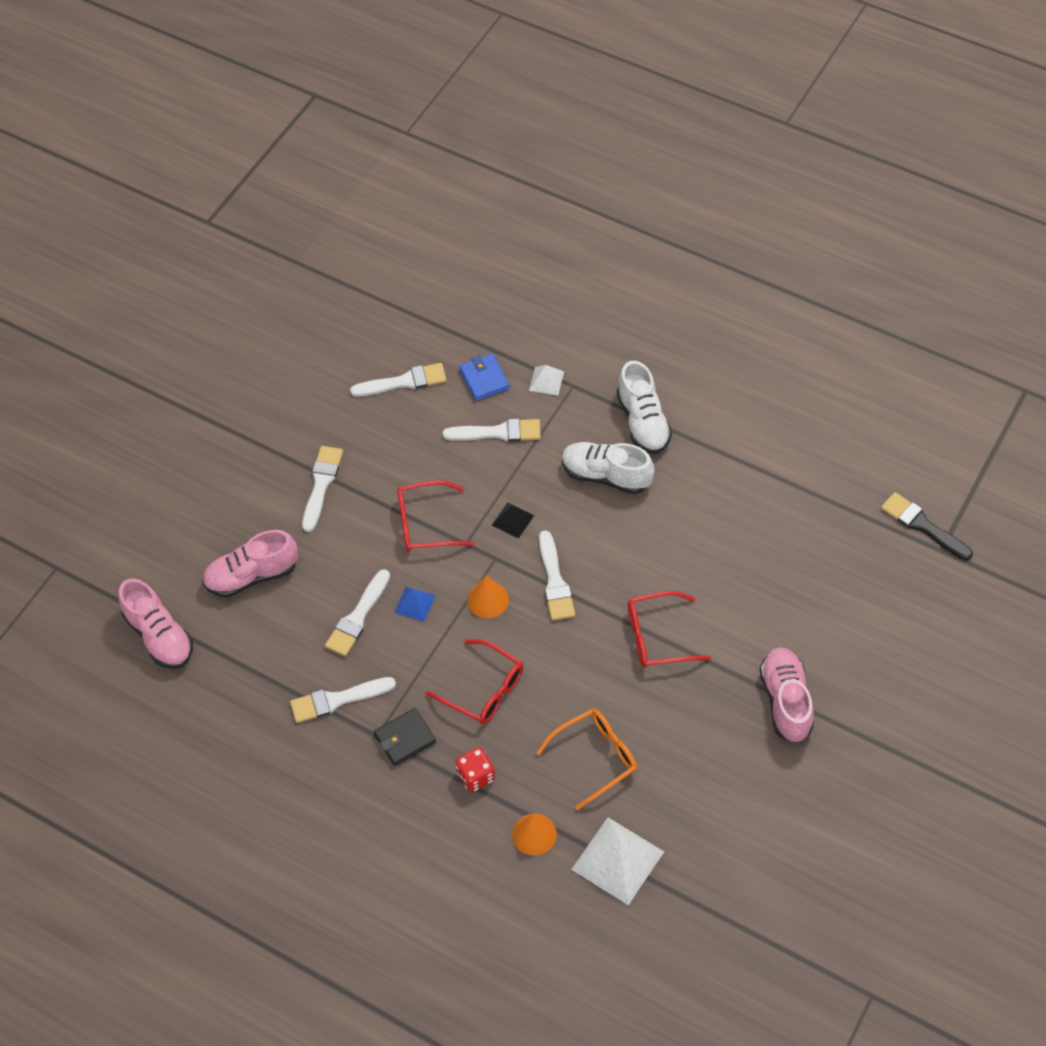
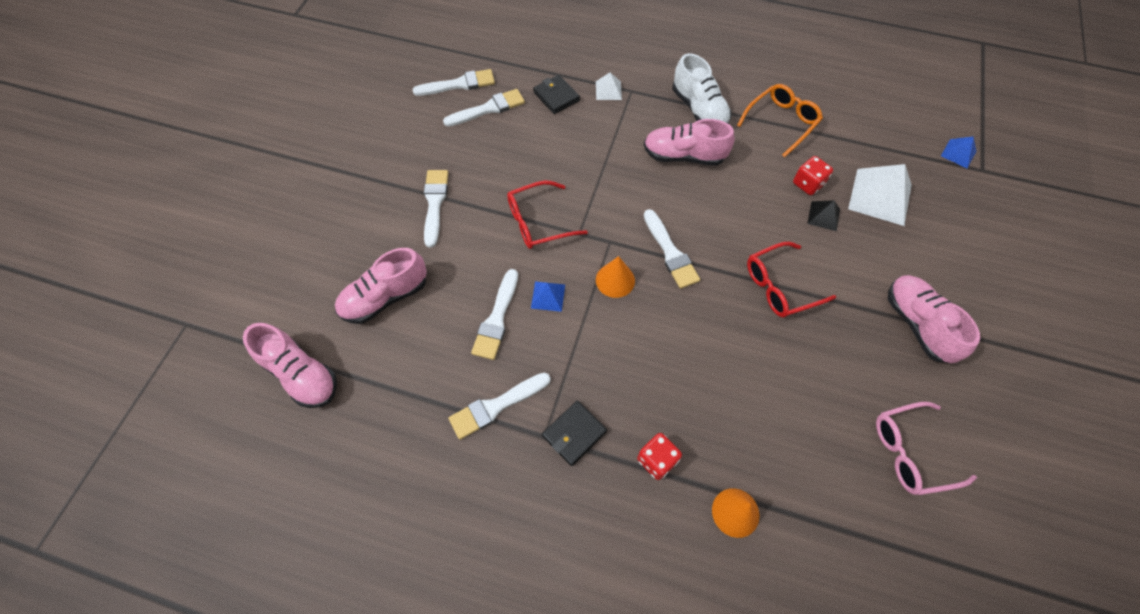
camera: 15 degrees left, 5 degrees up
(484, 379) = (556, 96): blue wallet -> black wallet
(484, 690) = (638, 367): red glasses -> none
(498, 432) = (580, 136): white brush -> white brush (459, 84)
(513, 520) = (615, 206): black pyramid -> black pyramid (823, 216)
(595, 757) = (767, 415): orange glasses -> orange glasses (781, 122)
(606, 476) = (683, 156): white shoe -> pink shoe
(618, 860) = (829, 523): white pyramid -> white pyramid (880, 196)
(722, 816) = (910, 452): none -> pink glasses
(733, 532) = (808, 184): none -> red dice
(922, 525) = (958, 153): black brush -> blue pyramid

